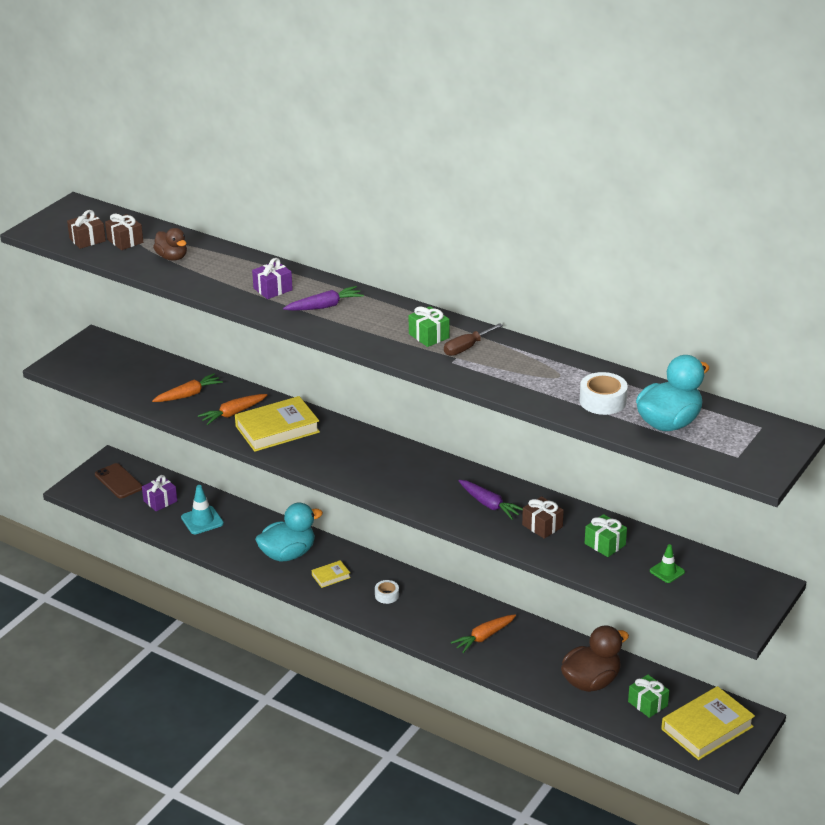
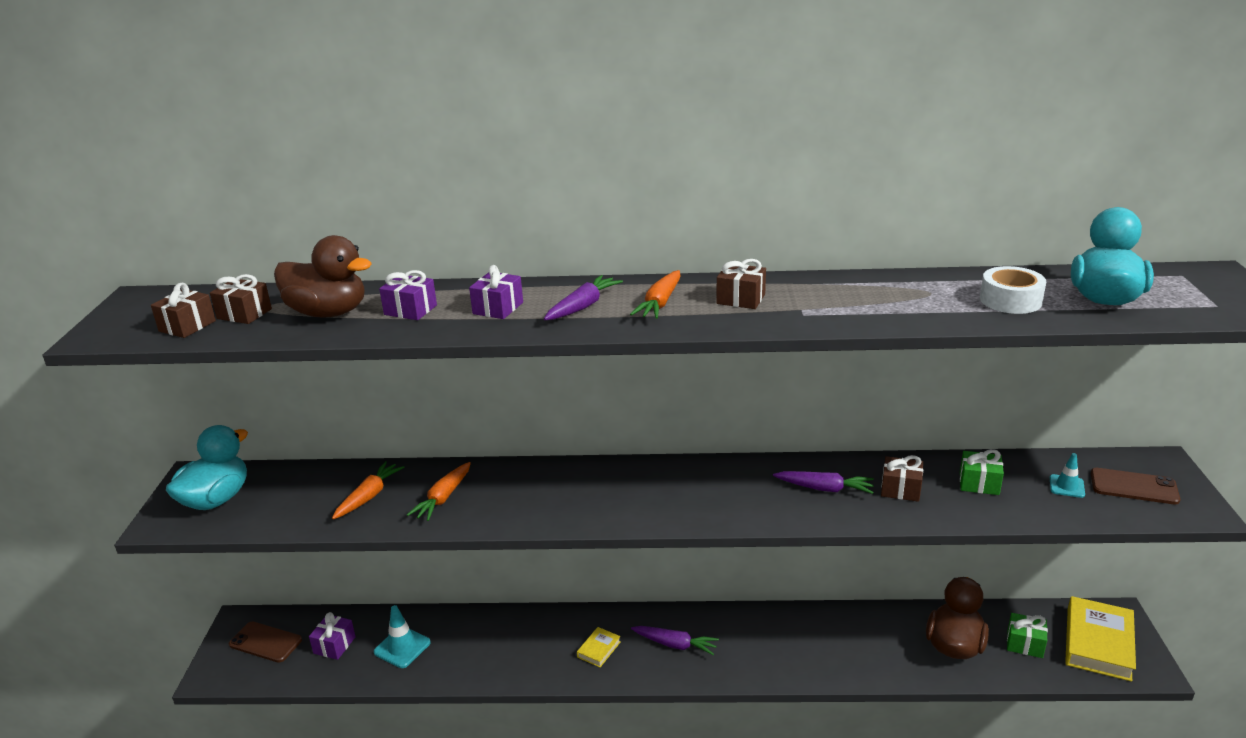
camera: 30 degrees left, 5 degrees down
(172, 257) = (328, 313): brown duck -> brown duck, size x1.66
(221, 272) = (410, 310): none -> purple gift
(277, 429) = (512, 496): yellow book -> none
(288, 554) = (531, 644): turquoise duck -> turquoise duck (216, 499)
(387, 595) = (675, 644): white tape -> purple carrot
(429, 336) = (740, 299): green gift -> brown gift
(466, 348) = (797, 297): brown screwdriver -> none
(484, 637) = (812, 646): orange carrot -> orange carrot (660, 303)
(667, 571) = (1066, 486): green traffic cone -> turquoise traffic cone
(717, 591) = (1134, 487): none -> brown phone

